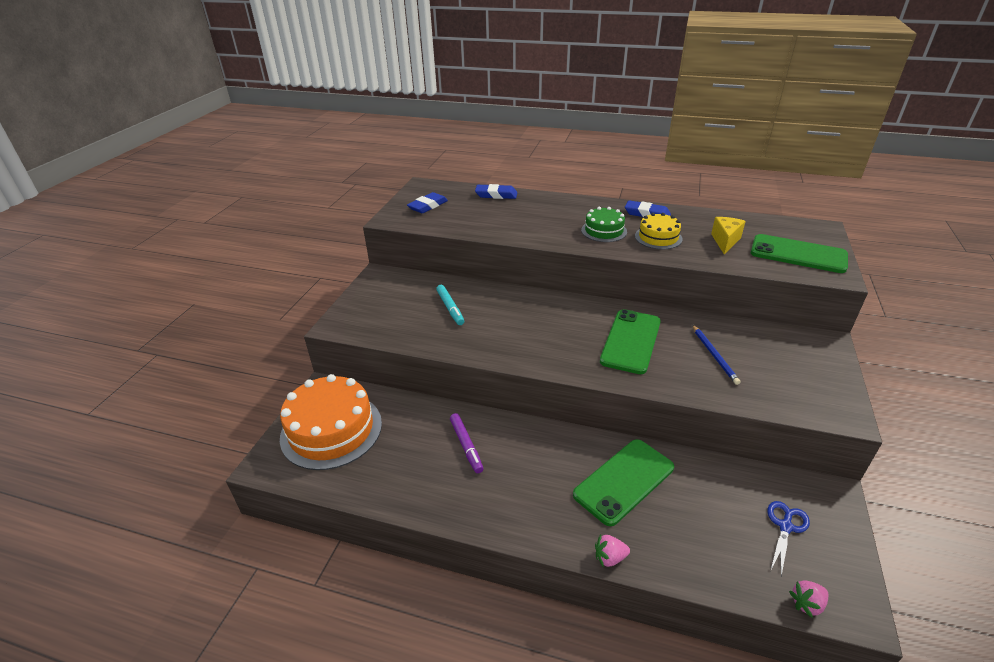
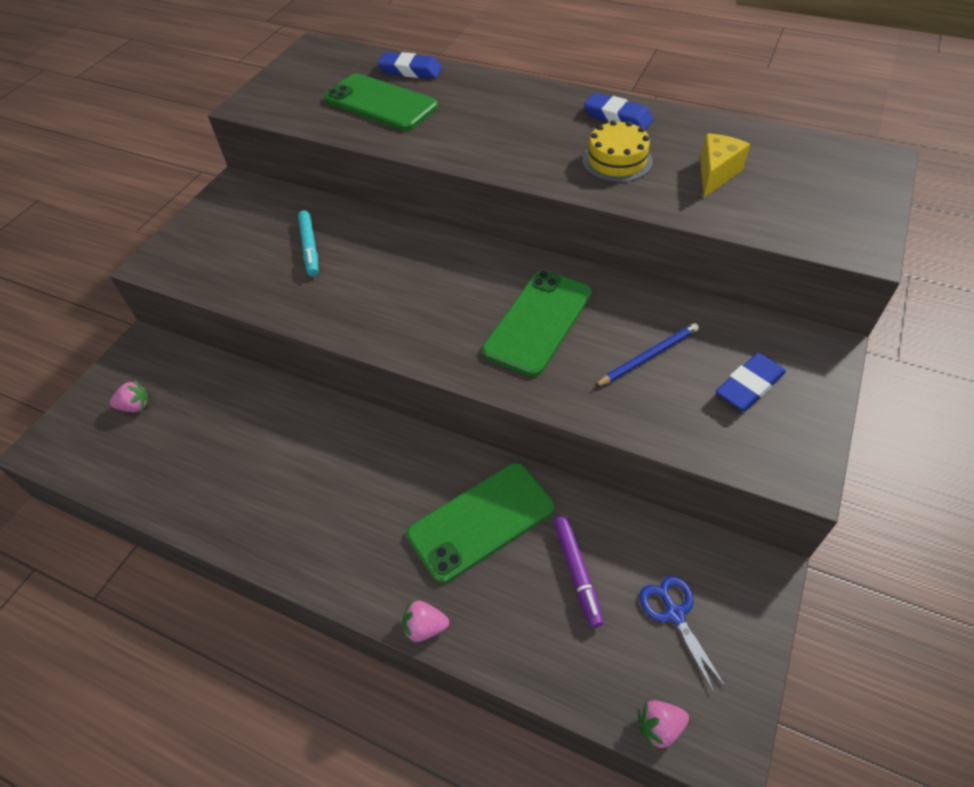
camera: 10 degrees right, 15 degrees up
(331, 430) = (135, 406): orange cake -> pink strawberry
(428, 206) = (307, 85): blue eraser -> blue eraser (749, 386)
(466, 446) = (294, 447): purple marker -> purple marker (577, 573)
(604, 231) = (541, 143): green cake -> none
(714, 355) = (648, 356): blue pencil -> blue pencil turned 120 degrees counterclockwise
(785, 526) = (674, 614): blue scissors -> blue scissors turned 60 degrees counterclockwise
(798, 254) = (819, 205): green phone -> green phone (380, 103)

